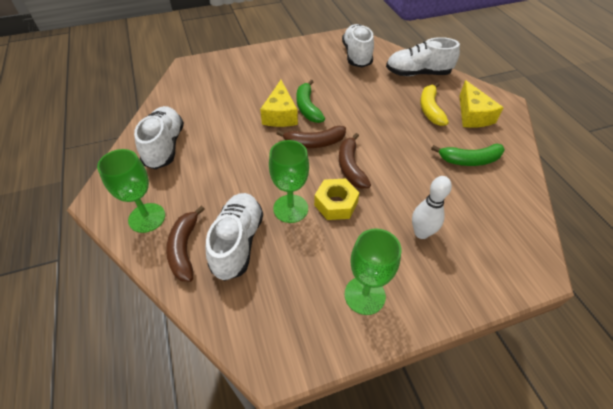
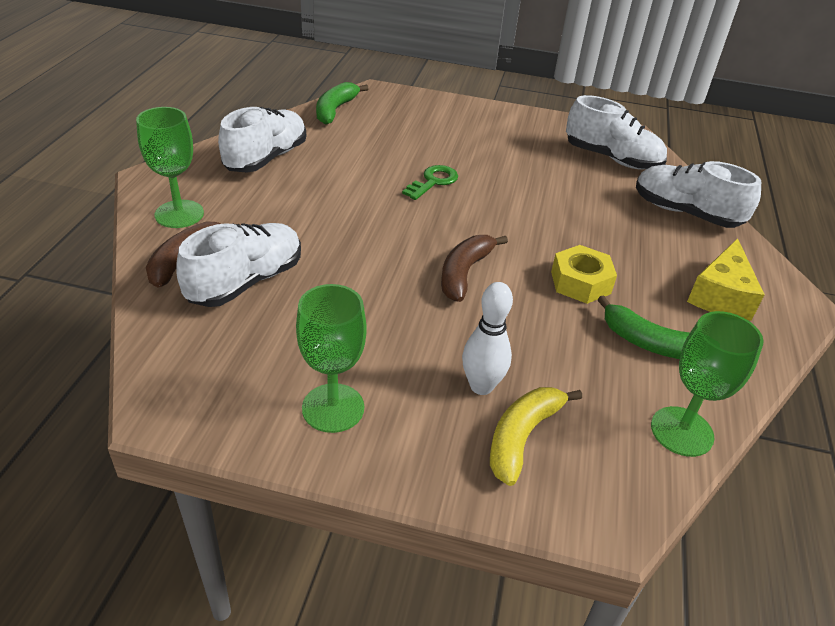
camera: 30 degrees right, 10 degrees down
(280, 115) = (433, 181): yellow cheese -> green key
(290, 208) = (341, 279): green goblet -> green goblet (682, 431)
(307, 107) = (477, 188): green banana -> green banana (335, 110)
(314, 143) = (444, 228): brown banana -> none
(336, 204) = (401, 301): yellow nut -> yellow nut (580, 282)
(356, 55) = (612, 159): white shoe -> white shoe turned 90 degrees clockwise
(430, 109) = (657, 260): yellow banana -> yellow banana (522, 437)

